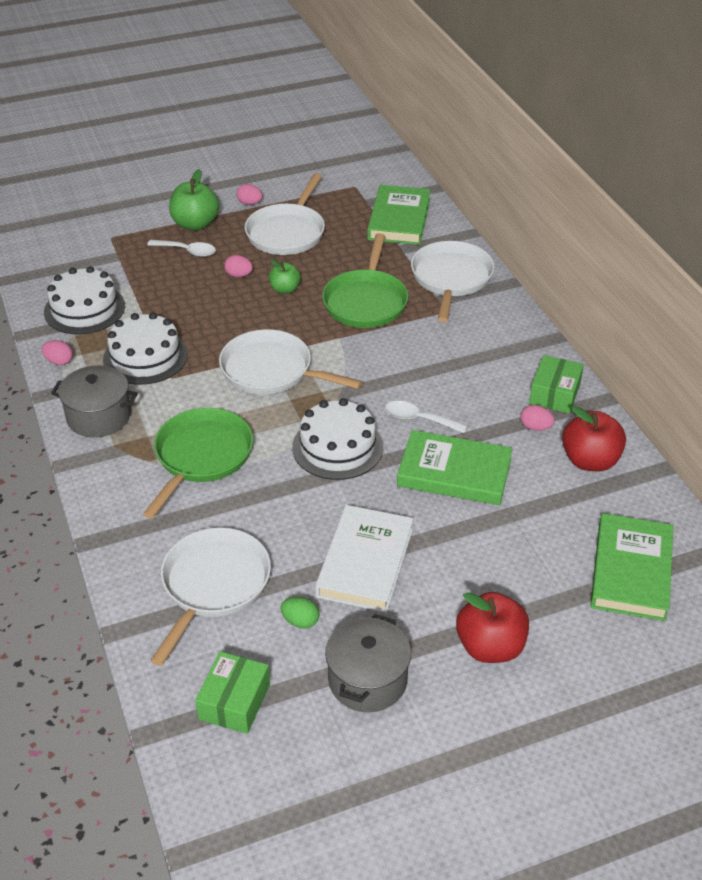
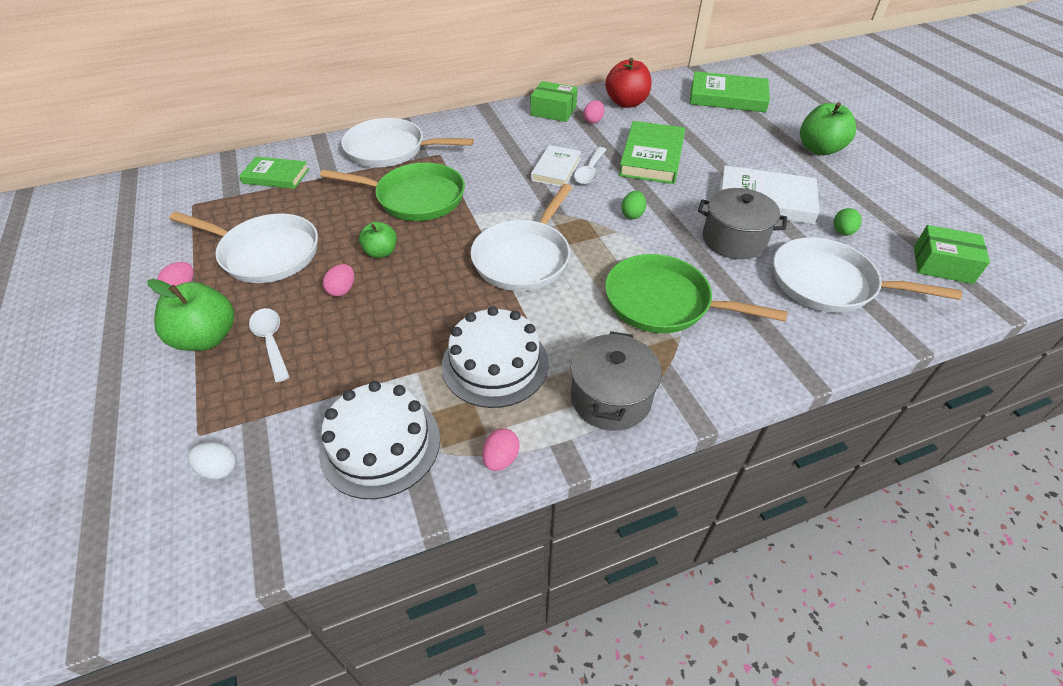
camera: 90 degrees left, 5 degrees up
(82, 250) = (219, 469): none -> white egg
(187, 251) = (271, 341): white spoon -> white spoon turned 45 degrees counterclockwise
(337, 447) = (632, 214): white cake -> green egg
(367, 680) = (879, 200): grey pot -> grey pot (734, 239)
(399, 219) = (276, 176): green book -> green book, size x0.63
(421, 394) = (556, 169): none -> white book
(490, 647) = (819, 149): red apple -> green apple

